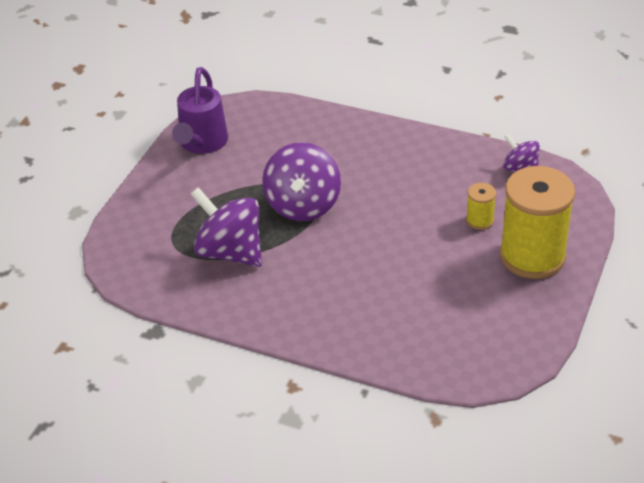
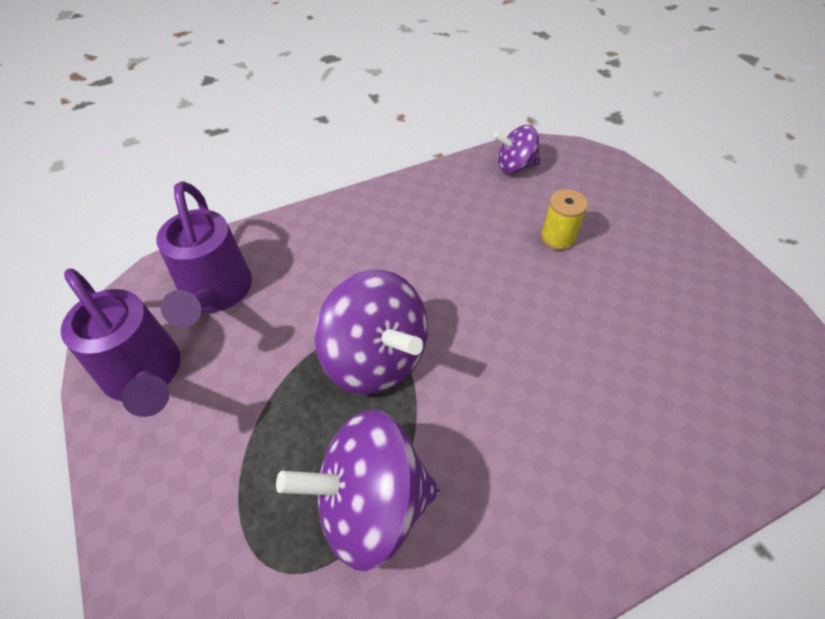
camera: 50 degrees left, 10 degrees up
(268, 129) = (215, 294): none -> purple watering can
(532, 256) = (645, 239): yellow spool -> none

